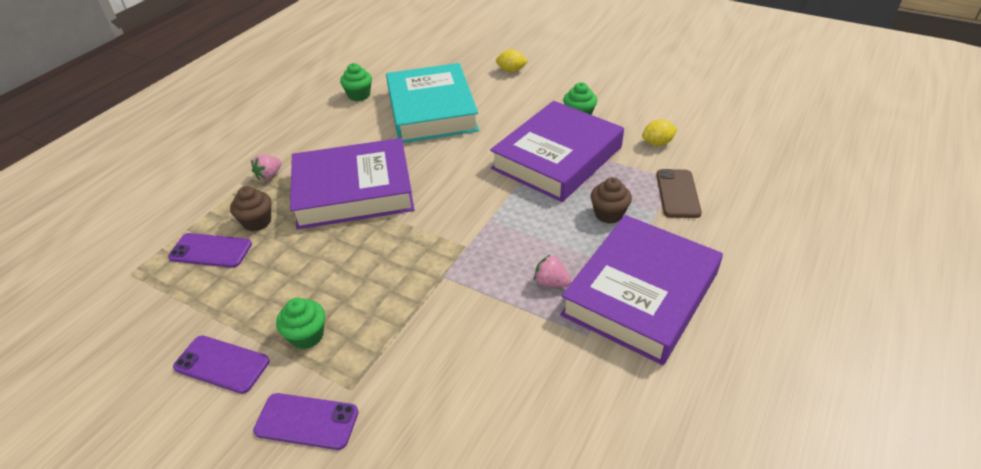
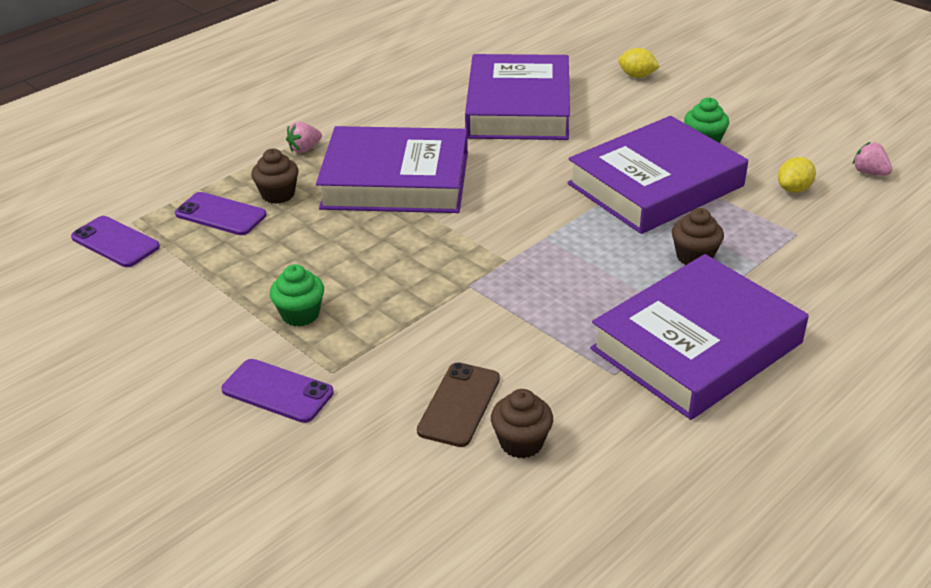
camera: 15 degrees right, 5 degrees down
(222, 364) = (205, 323): purple phone -> purple phone (115, 242)
(359, 95) = (435, 77): green cupcake -> none
(431, 110) = (518, 107): turquoise book -> purple book
(536, 422) = (521, 442): none -> brown cupcake
(551, 282) = (593, 314): pink strawberry -> pink strawberry (869, 172)
(657, 143) = (794, 189): yellow lemon -> yellow lemon turned 45 degrees counterclockwise
(678, 193) = (794, 250): brown phone -> brown phone (459, 404)

